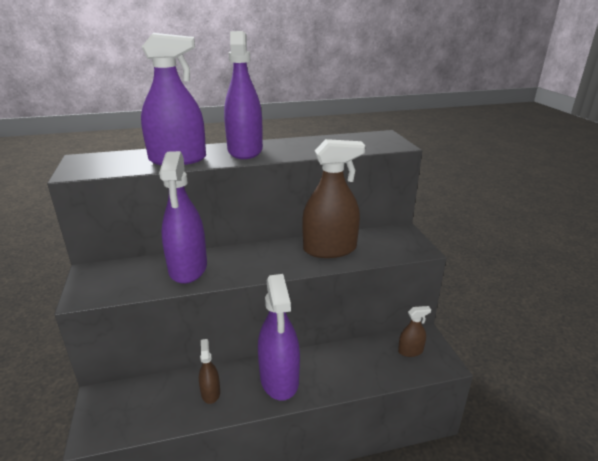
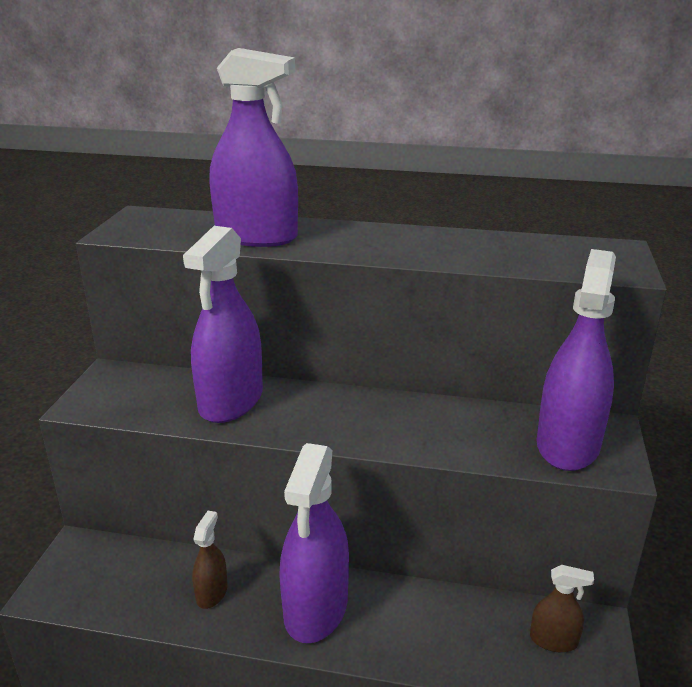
camera: 25 degrees right, 0 degrees up
(245, 151) = (362, 239): purple spray bottle -> purple spray bottle (567, 445)
(329, 249) = (456, 426): brown spray bottle -> none

